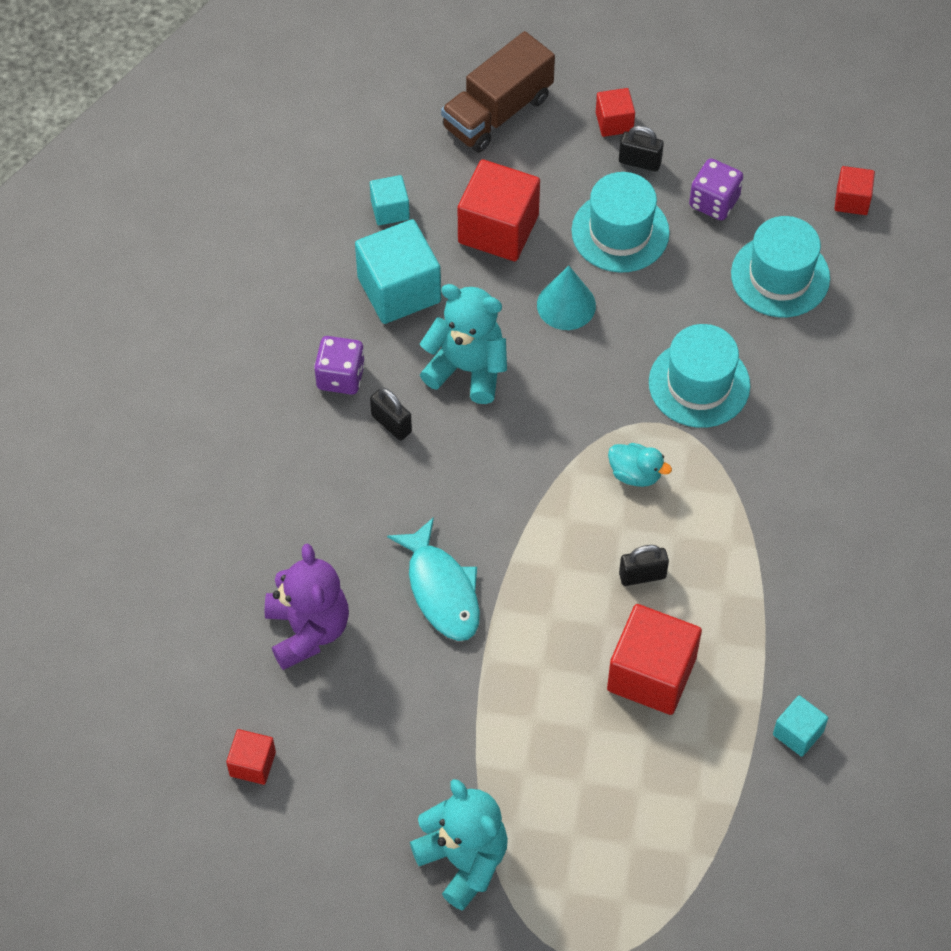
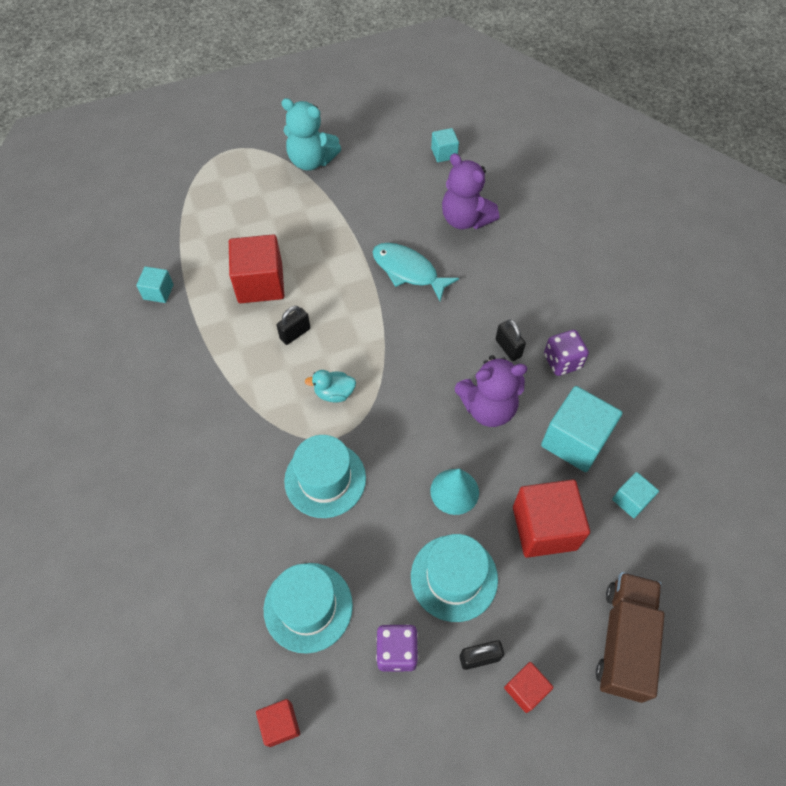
camera: 150 degrees right, 0 degrees up
(252, 764) = (444, 153): red cube -> turquoise cube
(391, 424) = (508, 348): black padlock -> black padlock turned 45 degrees clockwise
(467, 369) = (488, 408): turquoise teddy bear -> purple teddy bear

